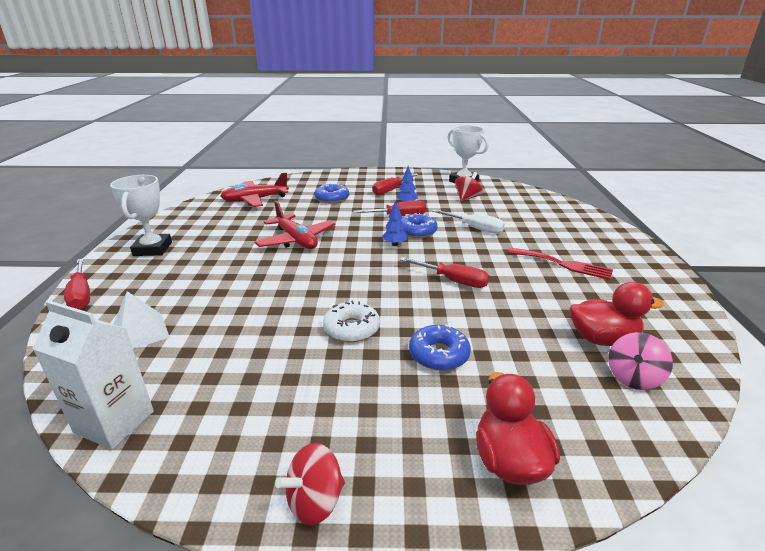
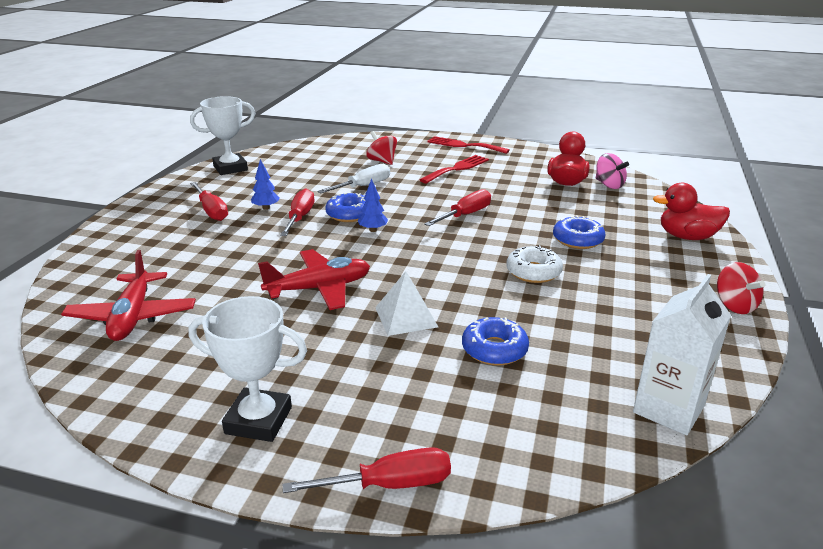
camera: 75 degrees left, 0 degrees up
(140, 332) = (511, 408): white pyramid -> white pyramid (406, 317)
(332, 199) = (199, 252): blue donut -> blue donut (494, 349)
(467, 198) = (282, 175): red spinning top -> red spinning top (382, 161)
(635, 261) = (464, 145): none -> red fork

